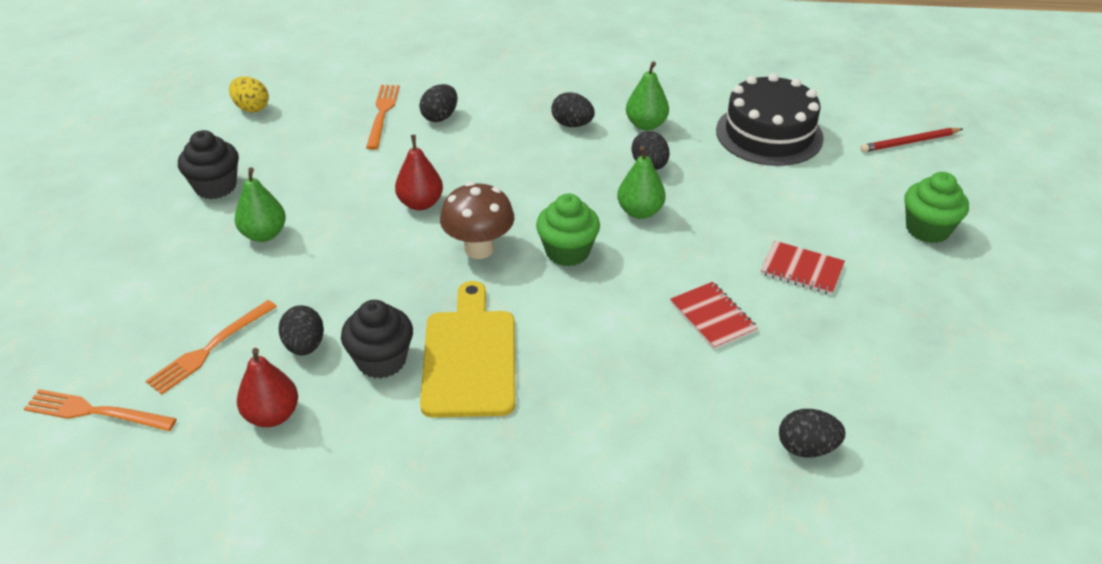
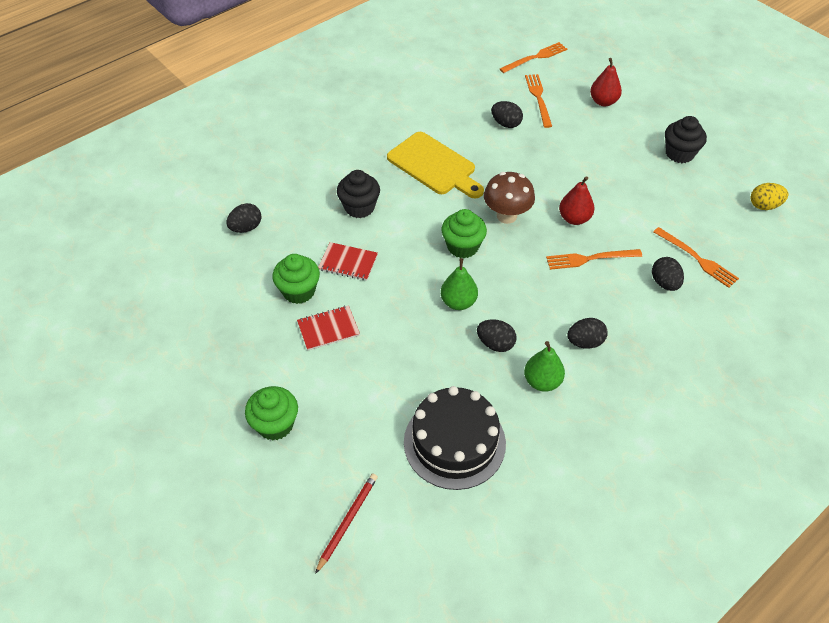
camera: 135 degrees right, 10 degrees up
(264, 234) = (611, 150): green pear -> none
(272, 415) = (474, 97): red pear -> red pear (603, 101)
(381, 360) = (467, 140): black cupcake -> black cupcake (359, 207)
(466, 167) = (590, 259): none -> orange fork
(802, 325) = (299, 291): none -> green cupcake

